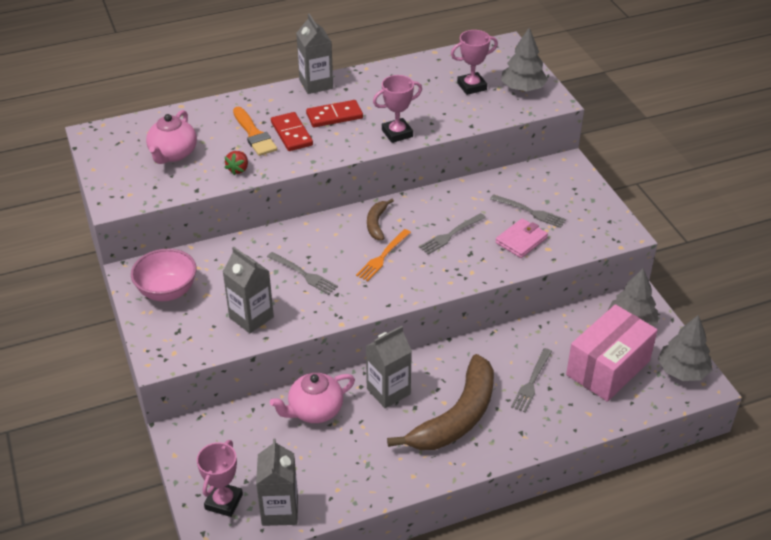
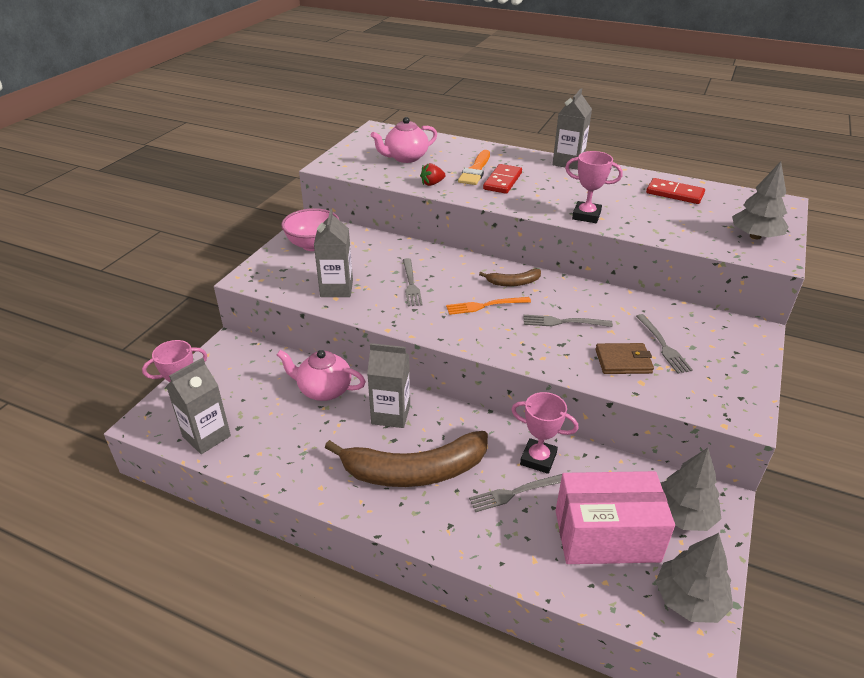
camera: 45 degrees right, 5 degrees down
(334, 116) = (552, 185): red domino -> red domino (674, 194)
(376, 223) = (513, 283): brown banana -> brown banana turned 150 degrees counterclockwise
(472, 86) = (703, 215): pink trophy -> pink trophy (538, 459)
(521, 240) = (623, 361): pink wallet -> brown wallet

